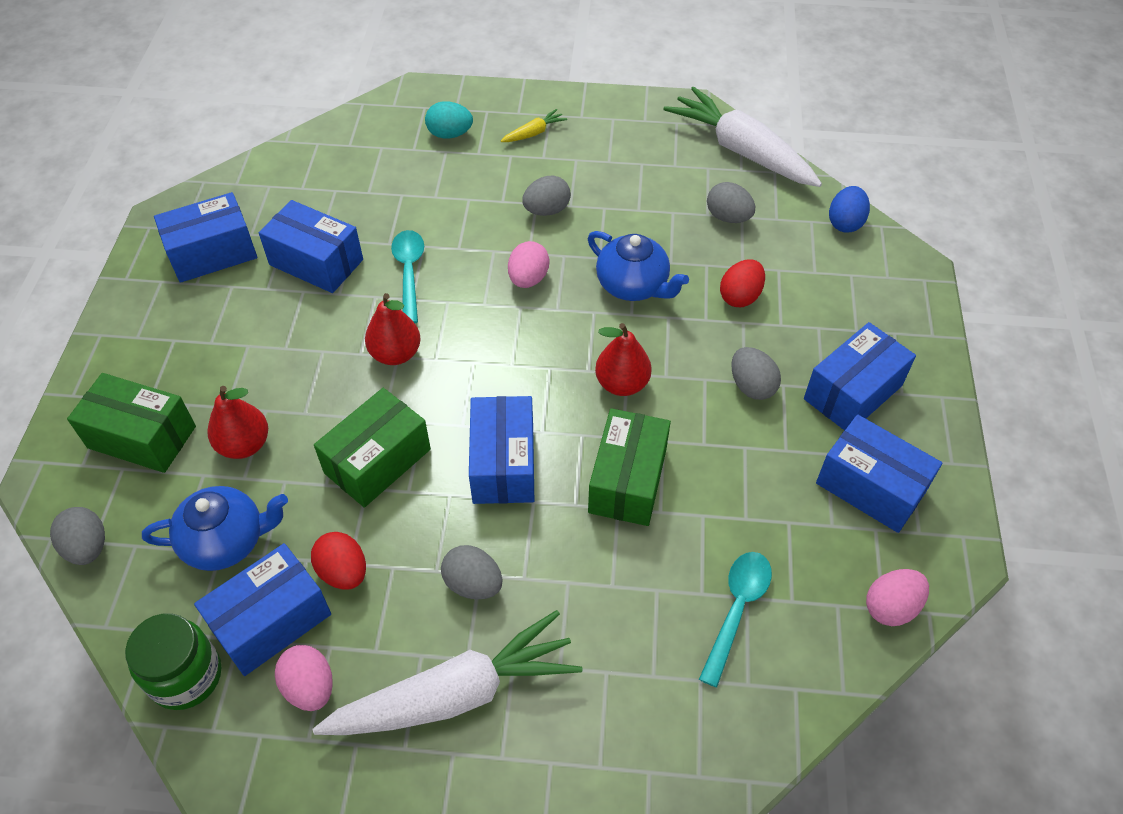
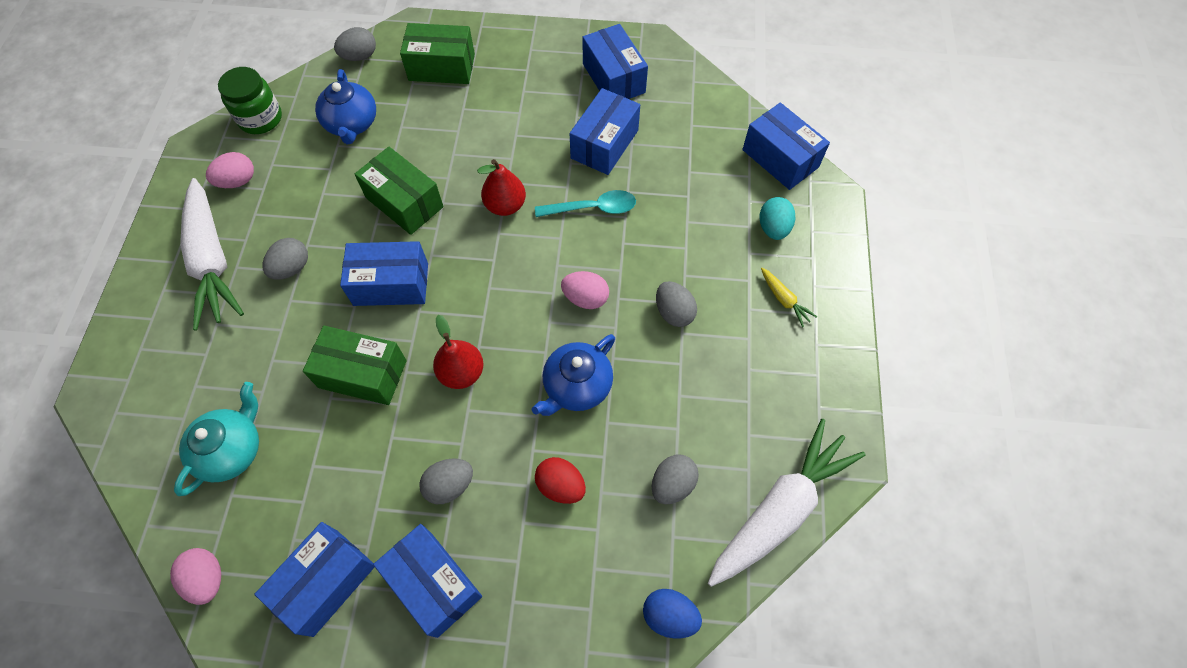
camera: 90 degrees right, 10 degrees up
(142, 437) = (442, 67): green box -> green box turned 75 degrees clockwise
(244, 445) = (428, 123): red pear -> none
(271, 621) = (288, 155): blue box -> blue box (780, 158)
(343, 572) = (316, 190): red egg -> none
(736, 610) = (232, 450): turquoise spoon -> turquoise teapot

